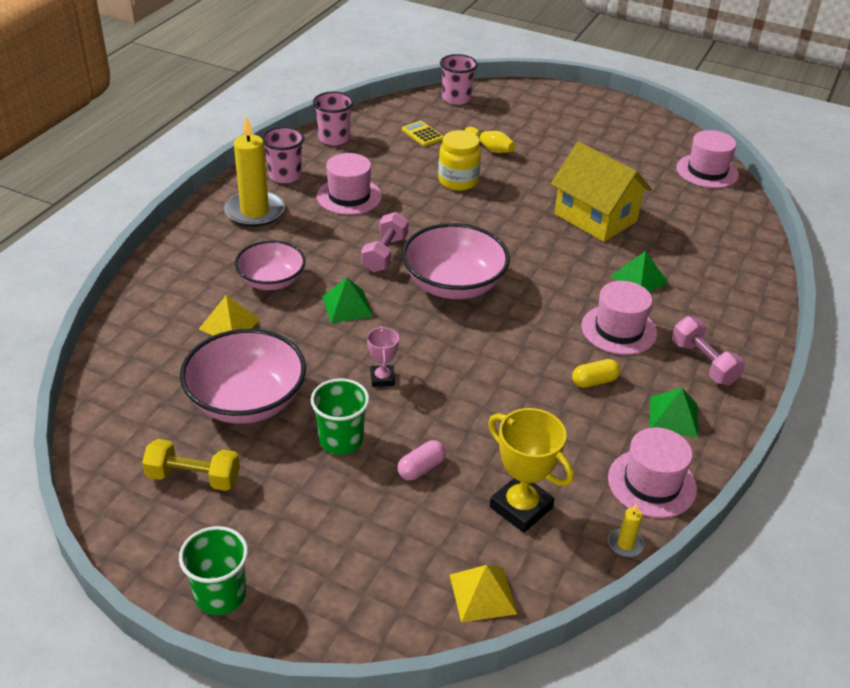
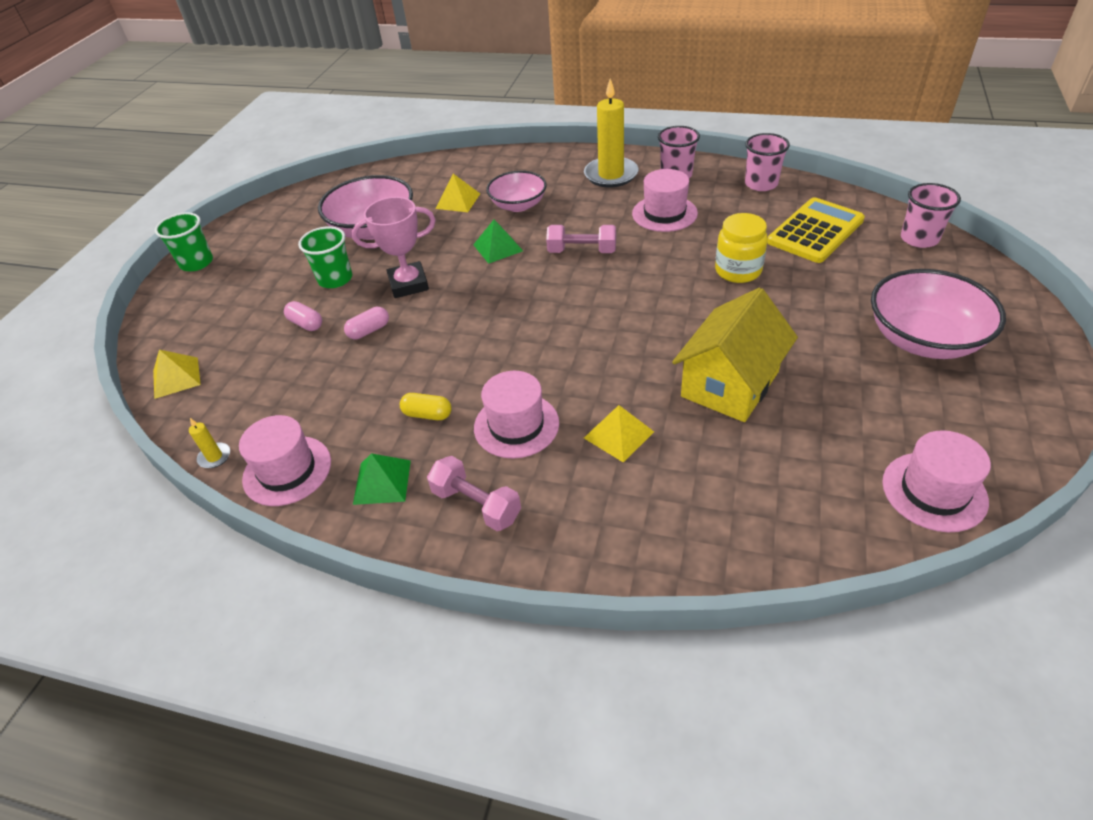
camera: 85 degrees right, 5 degrees up
(193, 477) = (297, 228): yellow dumbbell -> none
(382, 378) = (408, 284): pink trophy -> pink trophy, size x1.78
(422, 134) = (815, 231): yellow calculator -> yellow calculator, size x2.02
(453, 284) = (551, 299): pink bowl -> pink bowl (923, 339)
(454, 415) = (369, 331): none -> pink capsule
(489, 148) = (826, 280): yellow bowling pin -> none
(521, 507) = (261, 385): yellow trophy -> none
(594, 381) = (427, 414): yellow capsule -> yellow capsule turned 45 degrees counterclockwise
(639, 279) = (619, 435): green pyramid -> yellow pyramid
(704, 363) = (476, 505): pink dumbbell -> pink dumbbell turned 75 degrees clockwise

